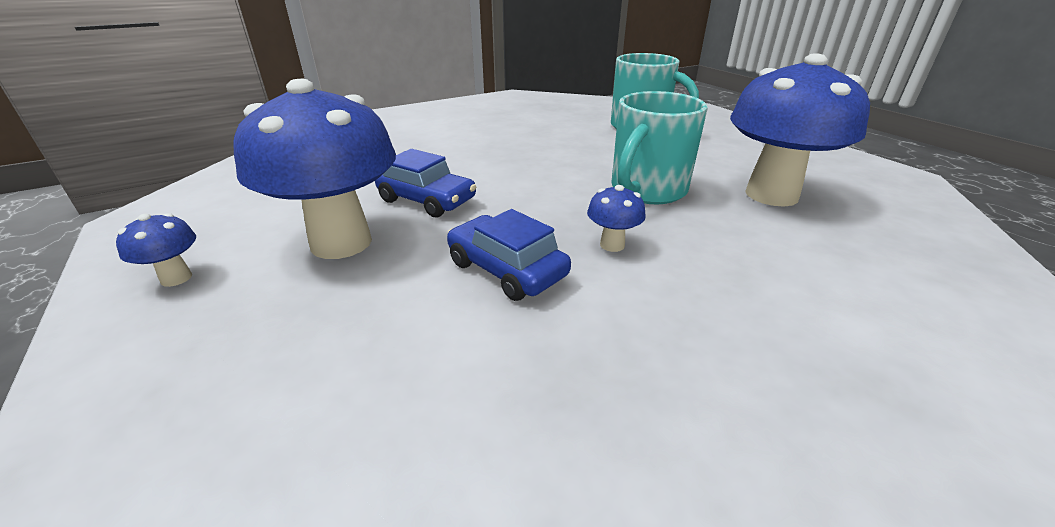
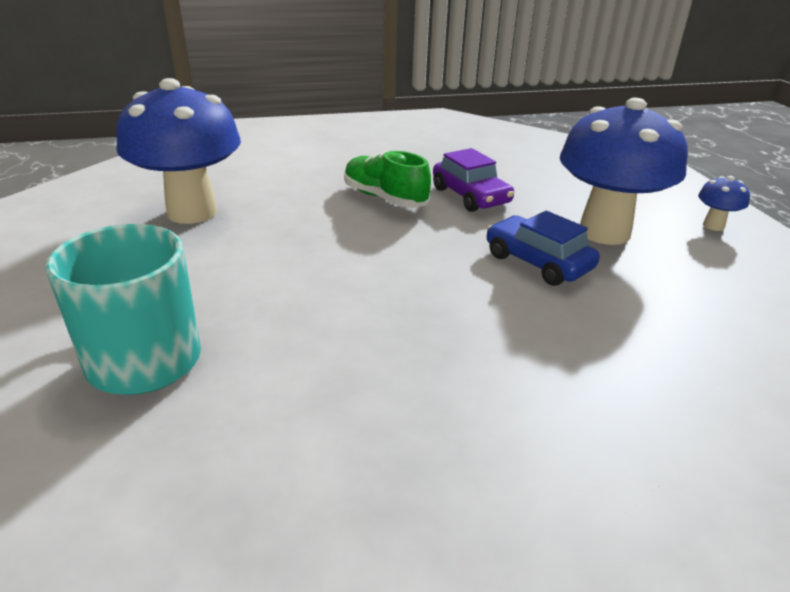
camera: 165 degrees left, 0 degrees up
(506, 269) = (470, 196): blue car -> purple car
(612, 245) = (384, 198): blue mushroom -> green shoe
(647, 191) = (302, 235): turquoise mug -> none

